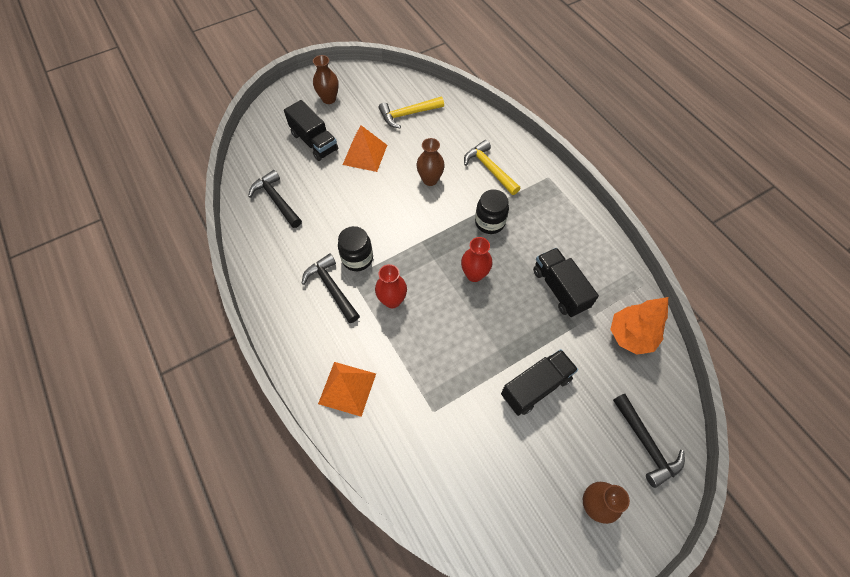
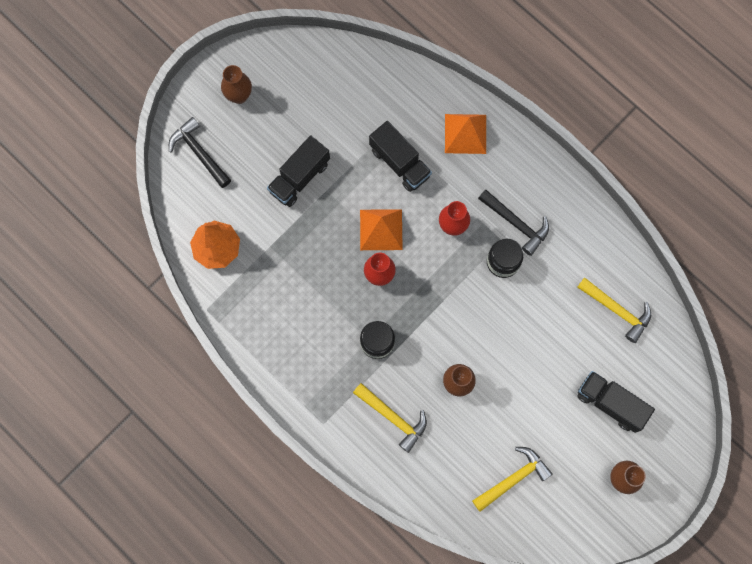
camera: 165 degrees right, 15 degrees up
(276, 200) = (616, 310): black hammer -> yellow hammer
(365, 154) = (543, 400): orange pyramid -> orange pyramid (381, 229)
(559, 289) = (291, 281): black truck -> black truck (400, 162)

